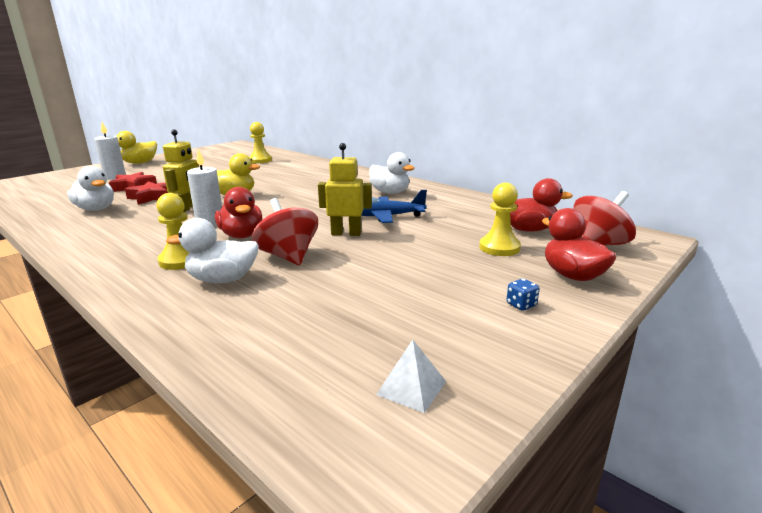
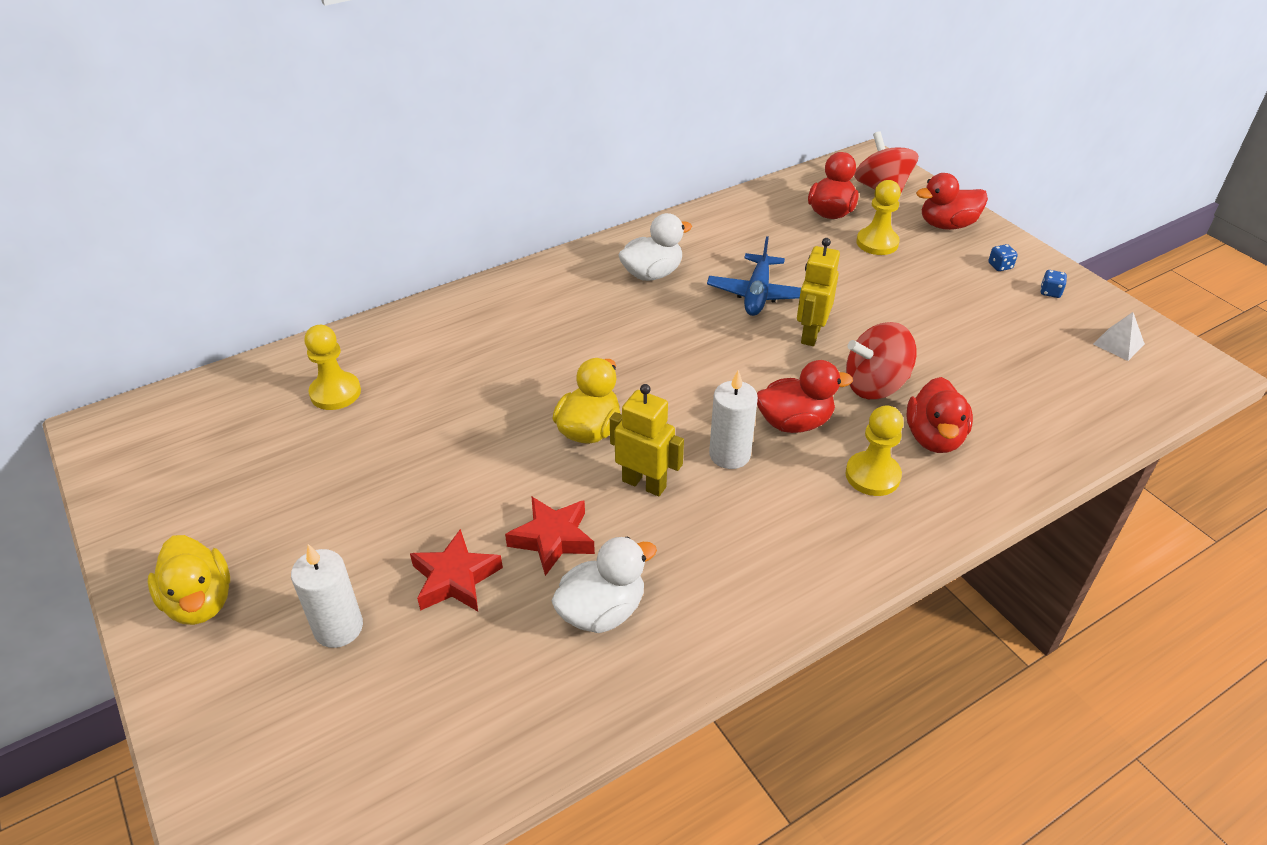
camera: 75 degrees left, 20 degrees up
(223, 280) = (934, 438): white duck -> red duck
(494, 336) = (1050, 292): none -> blue dice

